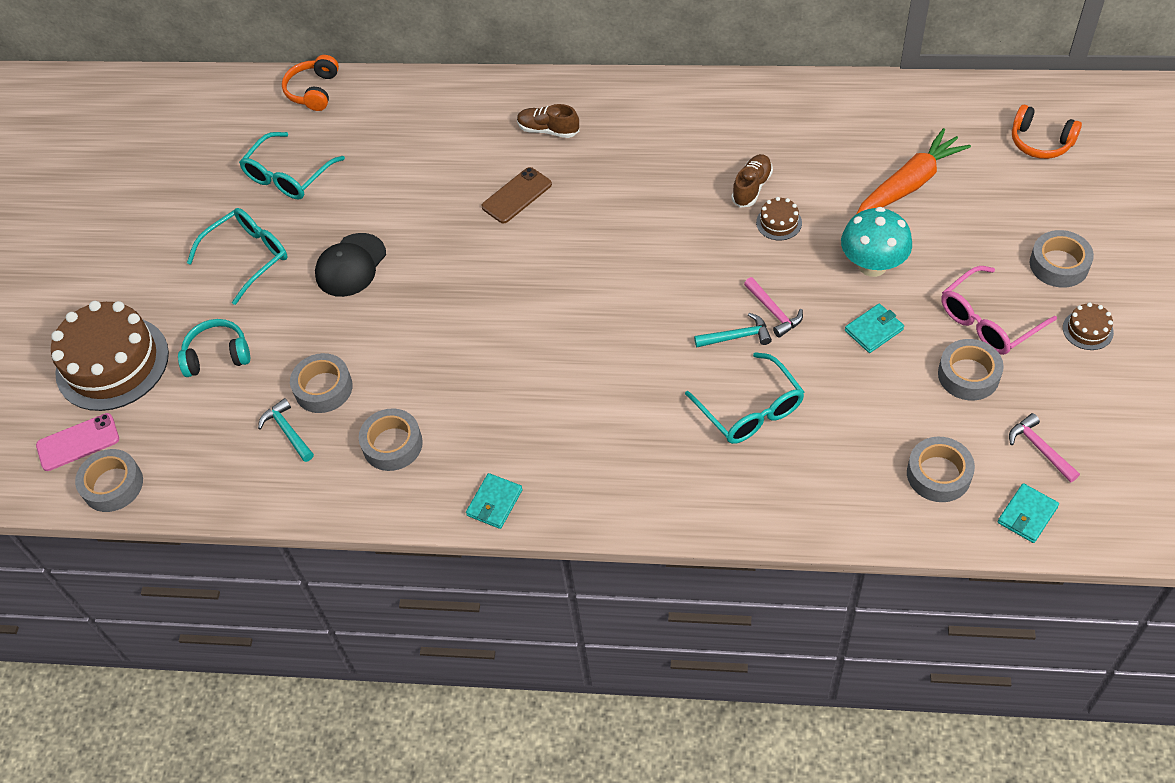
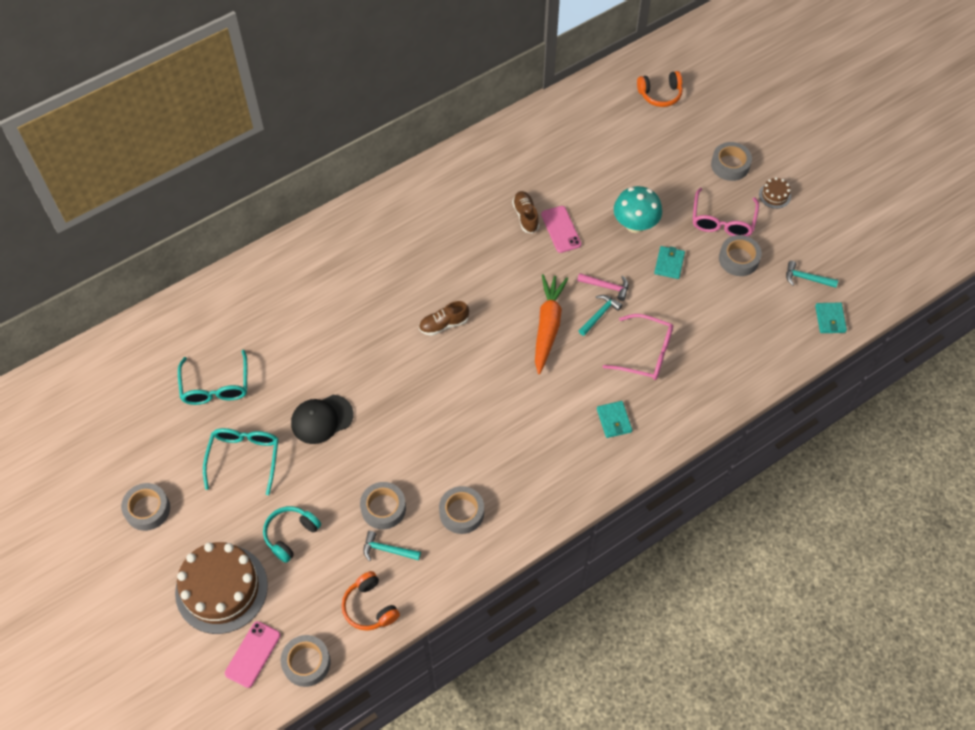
camera: 45 degrees left, 5 degrees up
(313, 91) = (172, 316): orange headphones -> orange headphones (369, 607)
(350, 265) = (321, 419): black cap -> black cap turned 75 degrees clockwise
(494, 503) = (555, 504): turquoise wallet -> turquoise wallet (614, 420)
(516, 195) = (386, 307): brown phone -> none
(548, 130) = (365, 251): brown shoe -> brown shoe (443, 324)
(750, 410) = (646, 353): turquoise glasses -> pink glasses
(779, 222) = (561, 229): brown cake -> pink phone
(909, 184) = (612, 161): orange carrot -> orange carrot (547, 326)
(938, 474) = (771, 325): grey tape -> grey tape (147, 509)
(1039, 448) = (806, 278): pink hammer -> turquoise hammer

